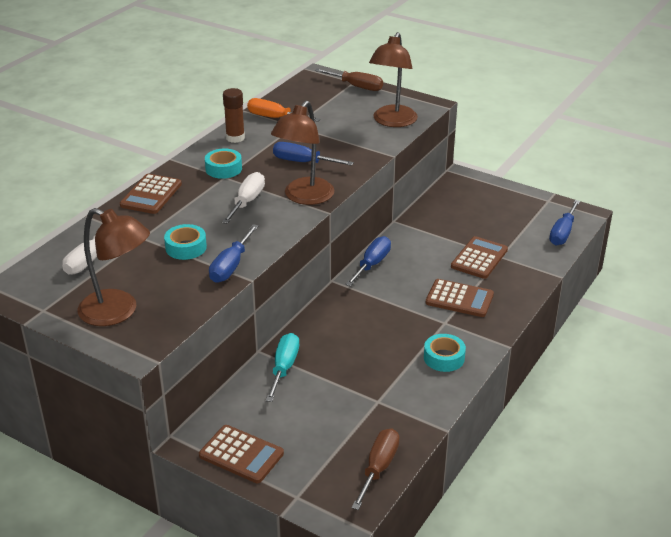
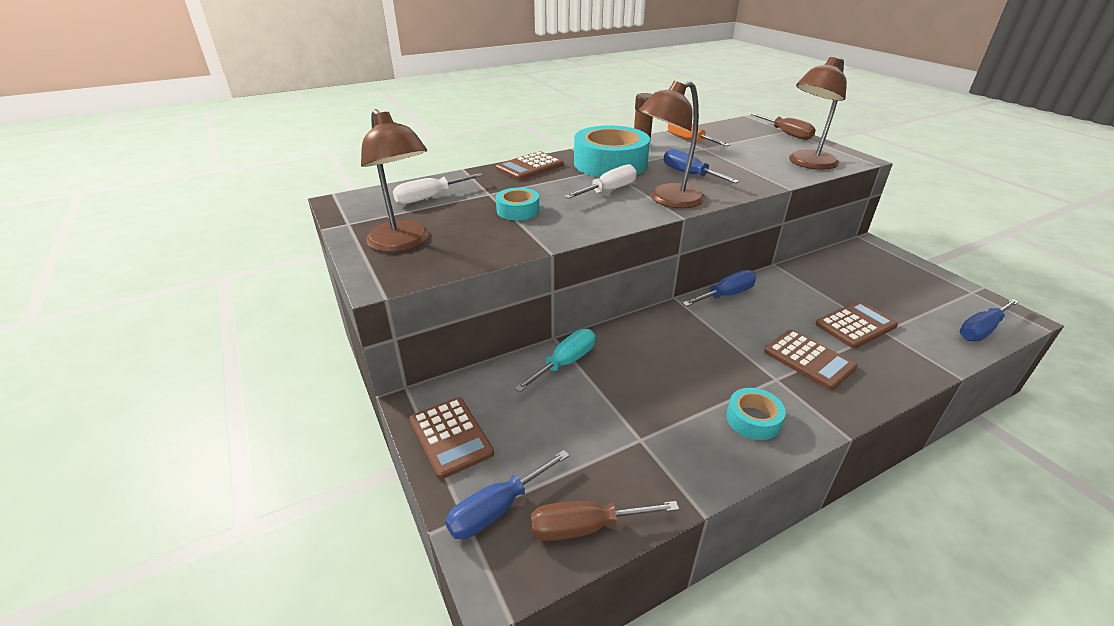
camera: 30 degrees right, 0 degrees up
(223, 169) = (610, 163): turquoise tape -> turquoise tape, size x2.04
(231, 266) = (543, 236): blue screwdriver -> blue screwdriver (497, 509)
(378, 468) = (585, 527): brown screwdriver -> brown screwdriver turned 150 degrees counterclockwise

